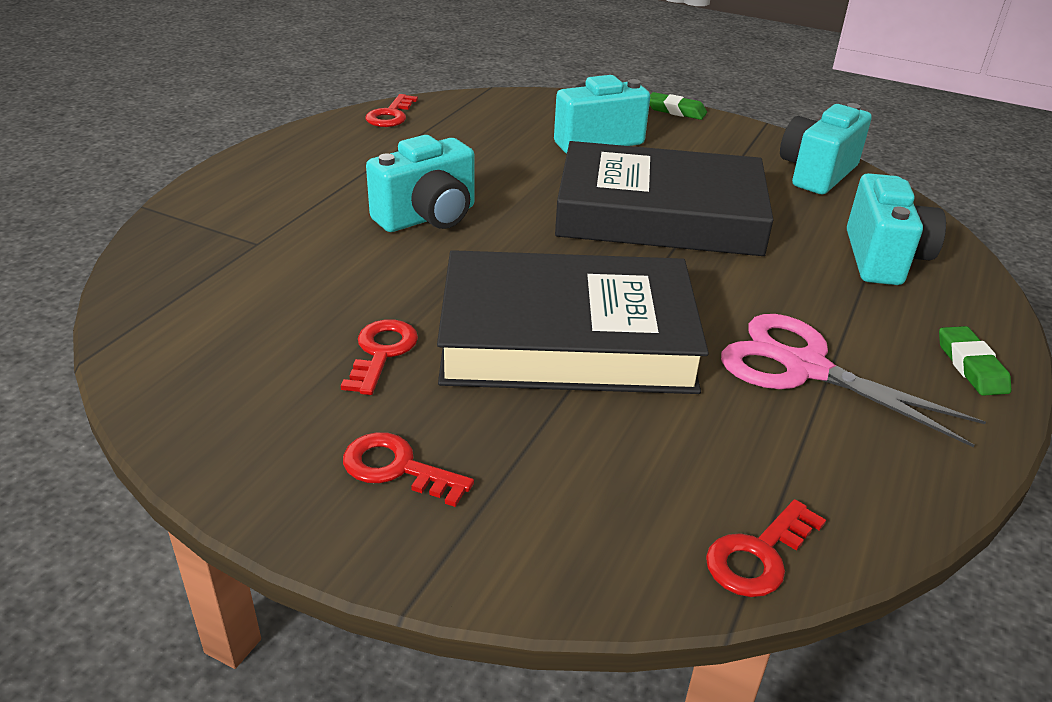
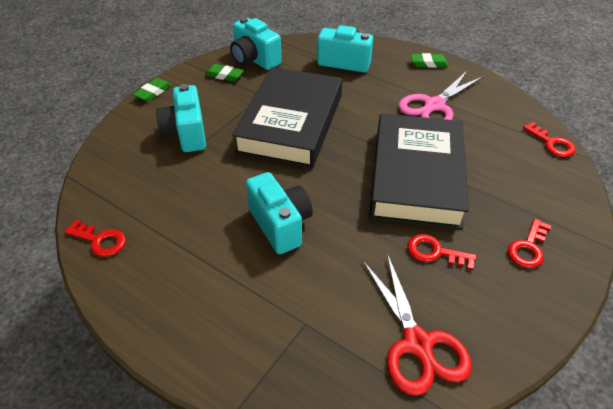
camera: 80 degrees left, 10 degrees up
(207, 330) = (417, 343): none -> red scissors
(752, 153) = (224, 75): none -> green eraser

